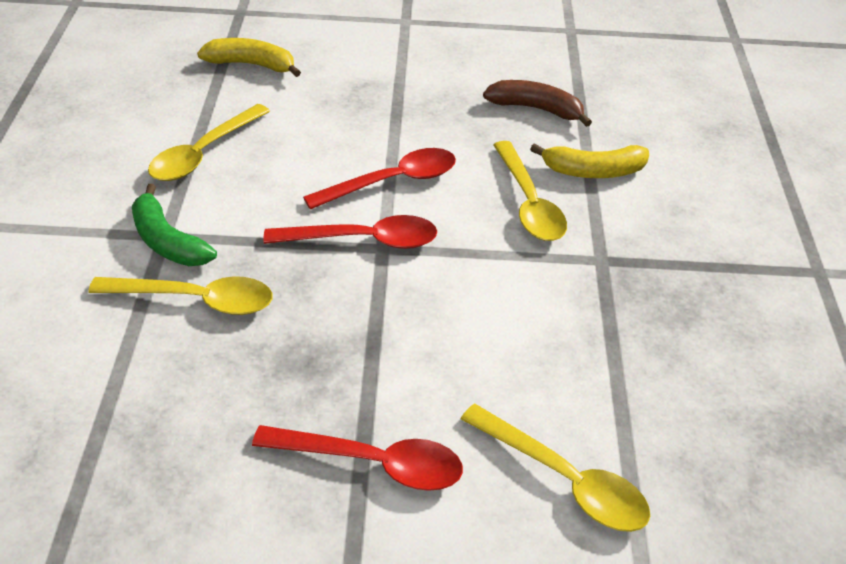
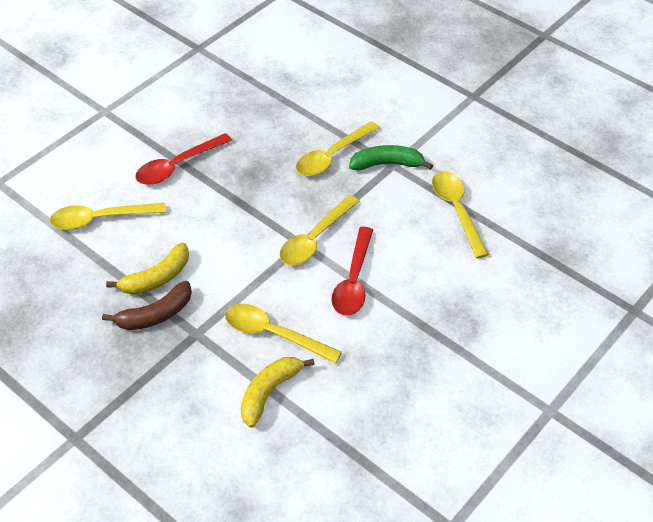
camera: 130 degrees right, 5 degrees up
(252, 65) = (547, 280): yellow banana -> yellow banana (157, 278)
(364, 240) = (314, 239): red spoon -> yellow spoon
(536, 109) = (362, 412): brown banana -> brown banana (155, 315)

